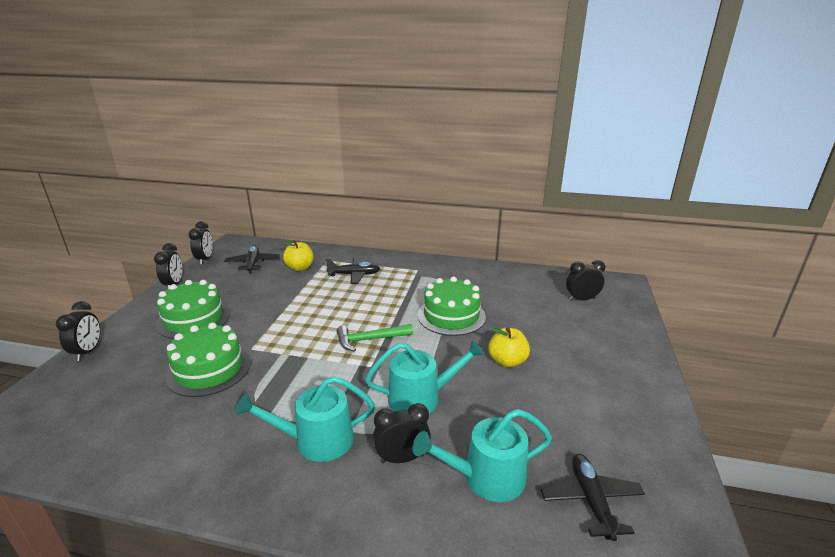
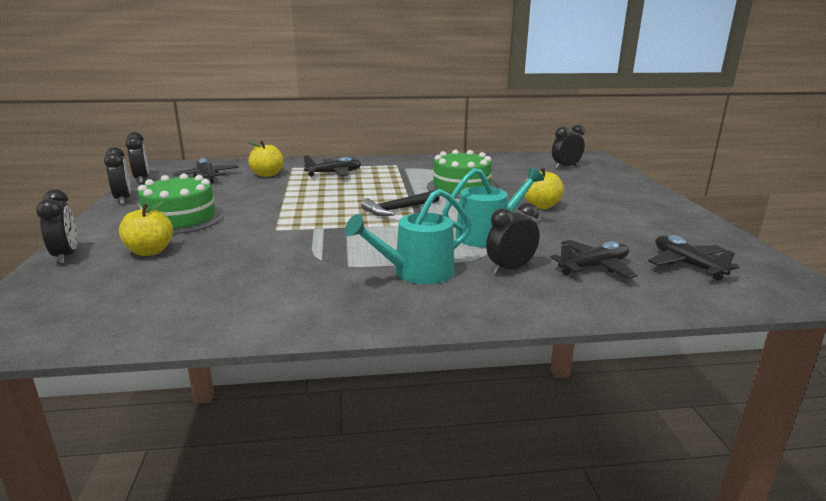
camera: 20 degrees left, 5 degrees down
(143, 358) = (150, 251): none -> yellow apple
(209, 369) = (243, 248): green cake -> none
(369, 340) = (398, 209): green hammer -> black hammer
(486, 477) = (594, 267): turquoise watering can -> black plane

